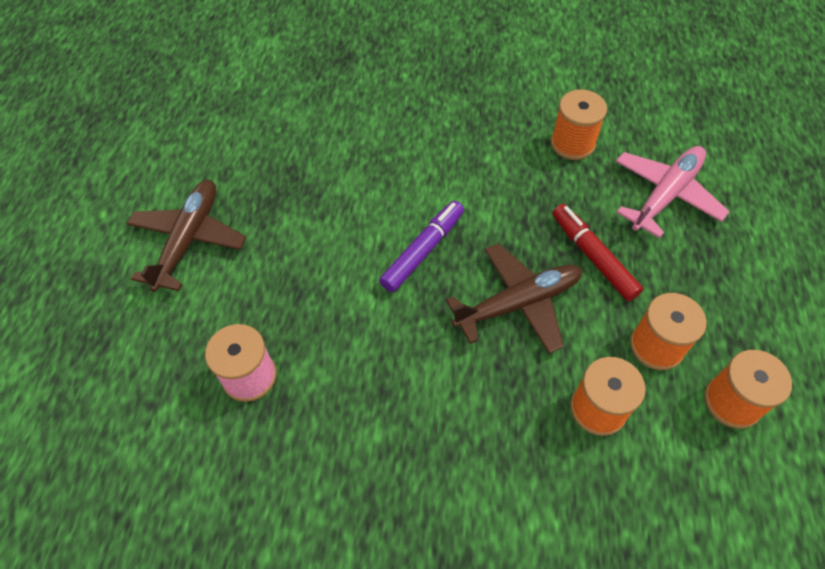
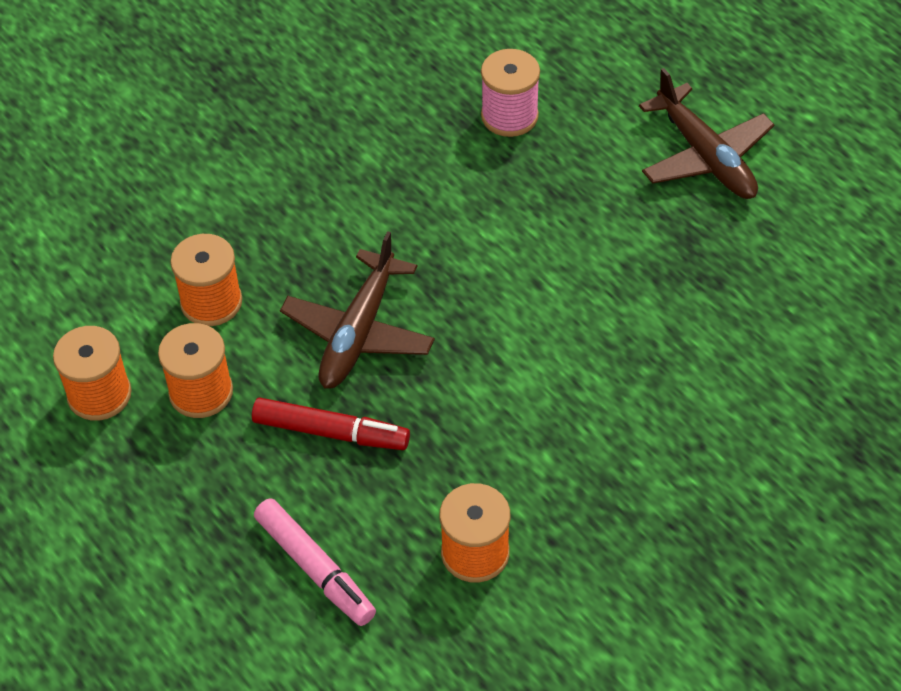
camera: 135 degrees right, 5 degrees down
(422, 251) = (495, 309): purple marker -> none
(665, 195) = (315, 568): pink plane -> pink marker

